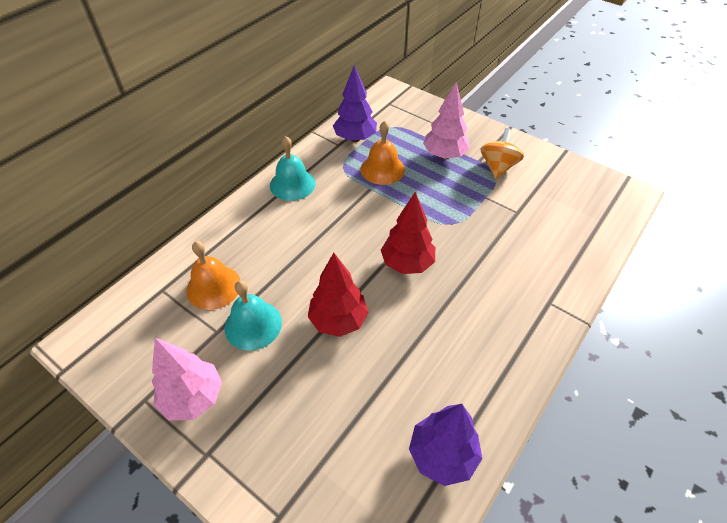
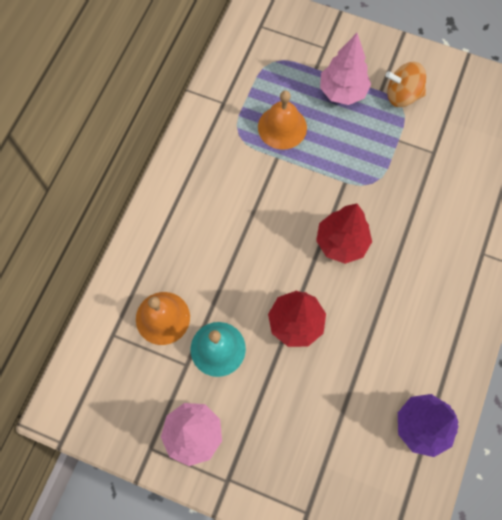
camera: 15 degrees left, 20 degrees up
(292, 184) = (193, 171): turquoise bell -> none
(355, 138) = (239, 89): purple tree -> none
(498, 167) = (402, 95): orange spinning top -> orange spinning top turned 90 degrees counterclockwise

